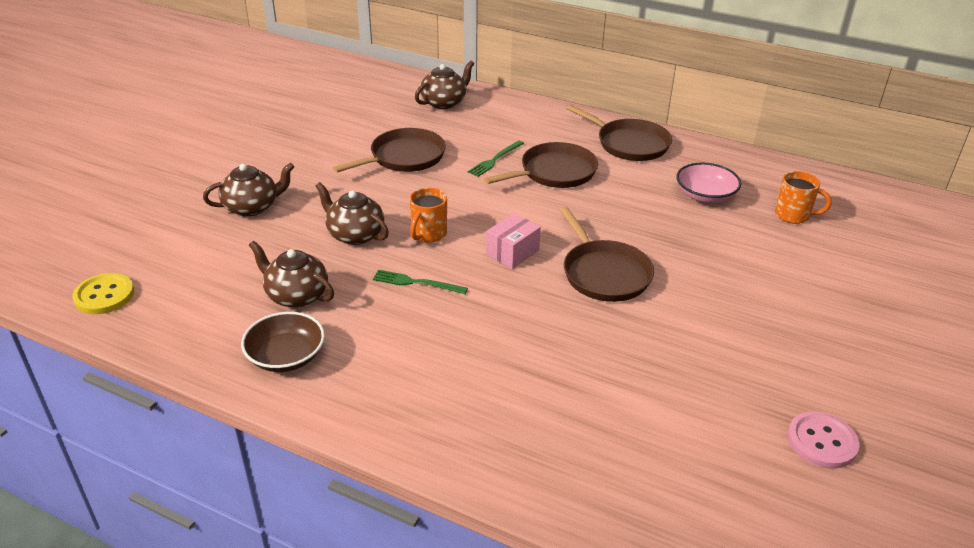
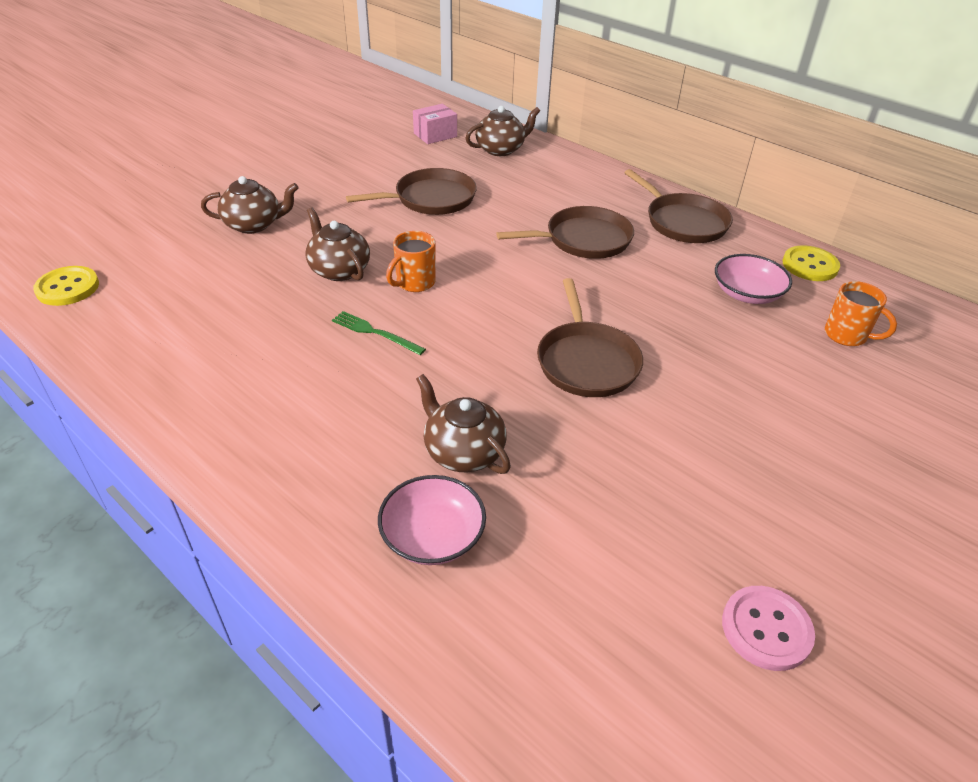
camera: 15 degrees right, 5 degrees up
(286, 356) = (201, 385): brown bowl -> none
(296, 295) = (246, 323): brown teapot -> brown teapot (463, 452)
(495, 160) = (525, 216): green fork -> none
(512, 252) = (494, 318): pink box -> pink box (435, 135)
(548, 433) = (432, 536): none -> pink bowl
(743, 164) = (810, 265): none -> yellow button

